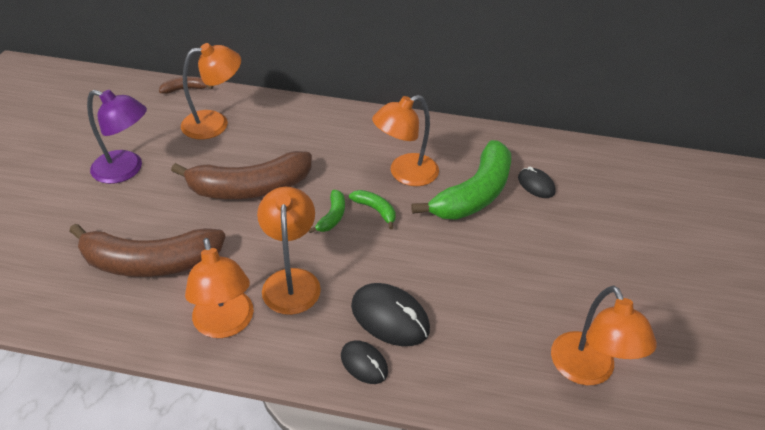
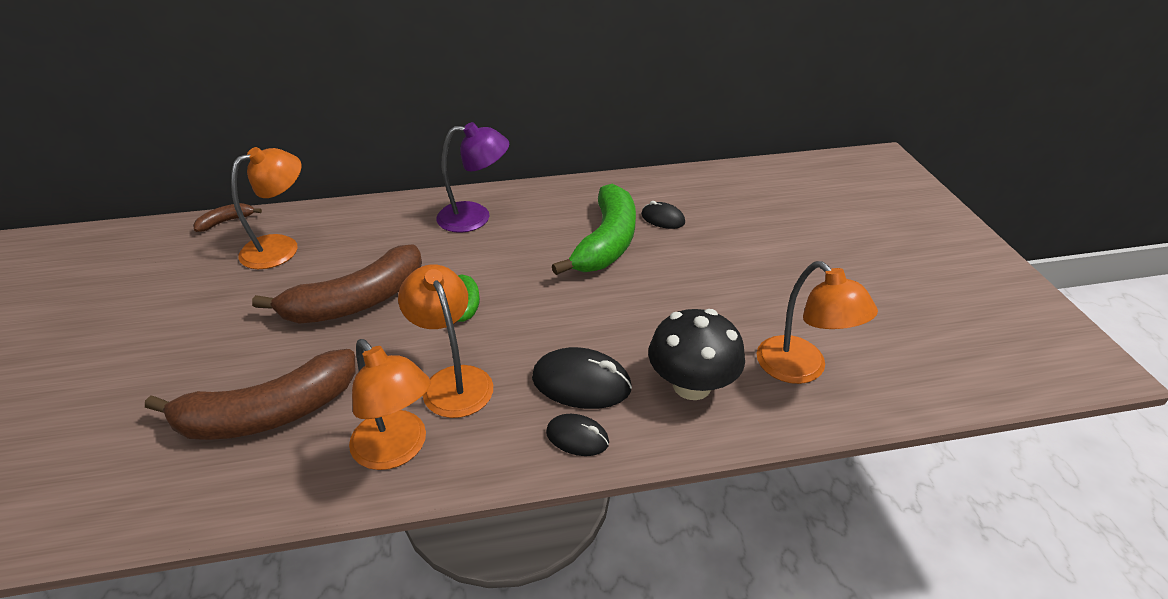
camera: 20 degrees left, 5 degrees down
(126, 170) = (188, 324): purple lamp -> purple lamp (475, 217)
(375, 210) = (512, 285): green banana -> none
(405, 174) = (525, 242): orange lamp -> none
(481, 351) = (691, 385): none -> black mushroom

